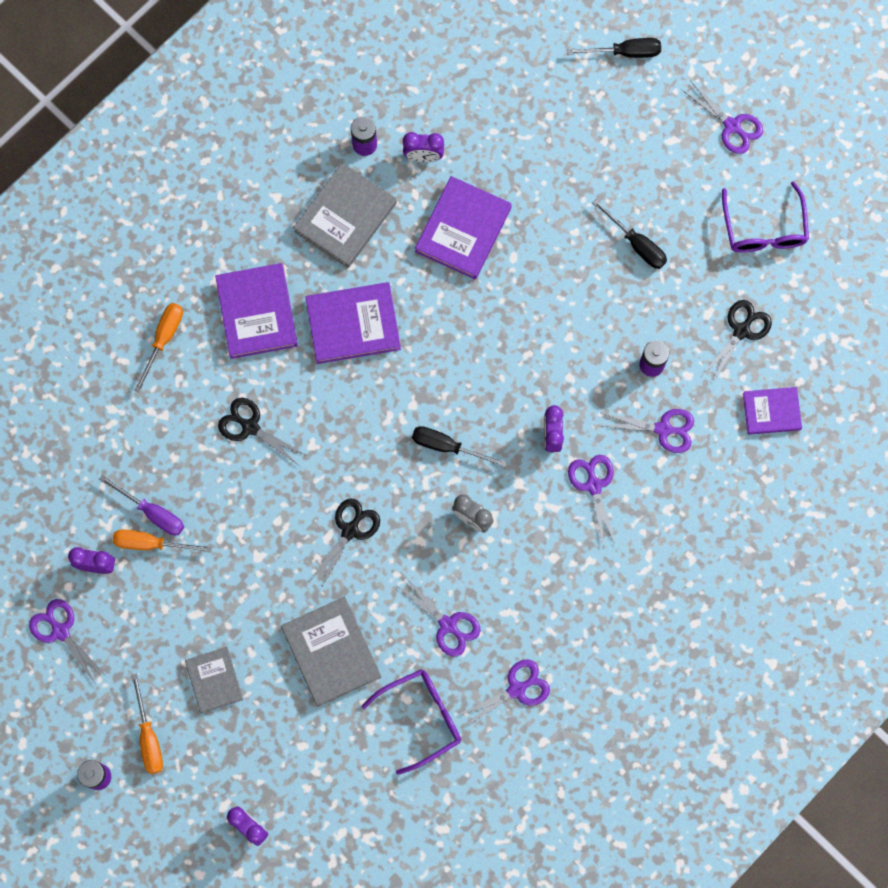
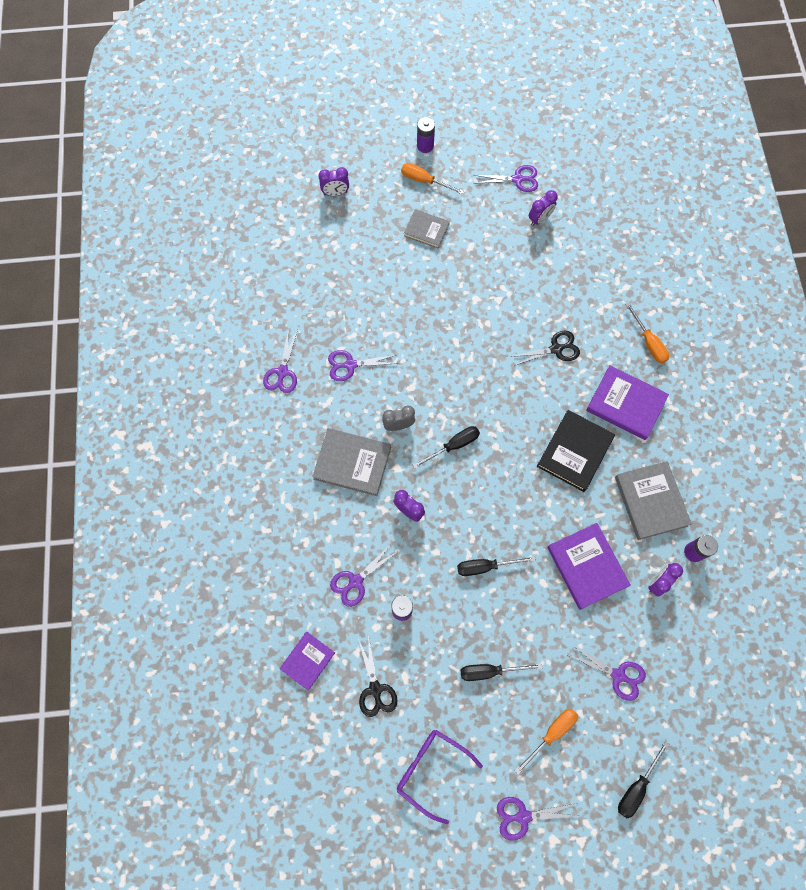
camera: 130 degrees right, 5 degrees down
(151, 543) = (529, 252): orange screwdriver -> orange screwdriver (551, 733)
(152, 512) = (546, 265): purple screwdriver -> none
(331, 652) = (390, 295): grey book -> grey book (352, 463)
(350, 530) = (449, 355): black scissors -> none
(353, 324) = (575, 452): purple book -> black book
(421, 718) = (313, 313): purple glasses -> none
(544, 321) = (485, 566): none -> black screwdriver
(593, 485) = (357, 510): purple scissors -> purple scissors (618, 675)

